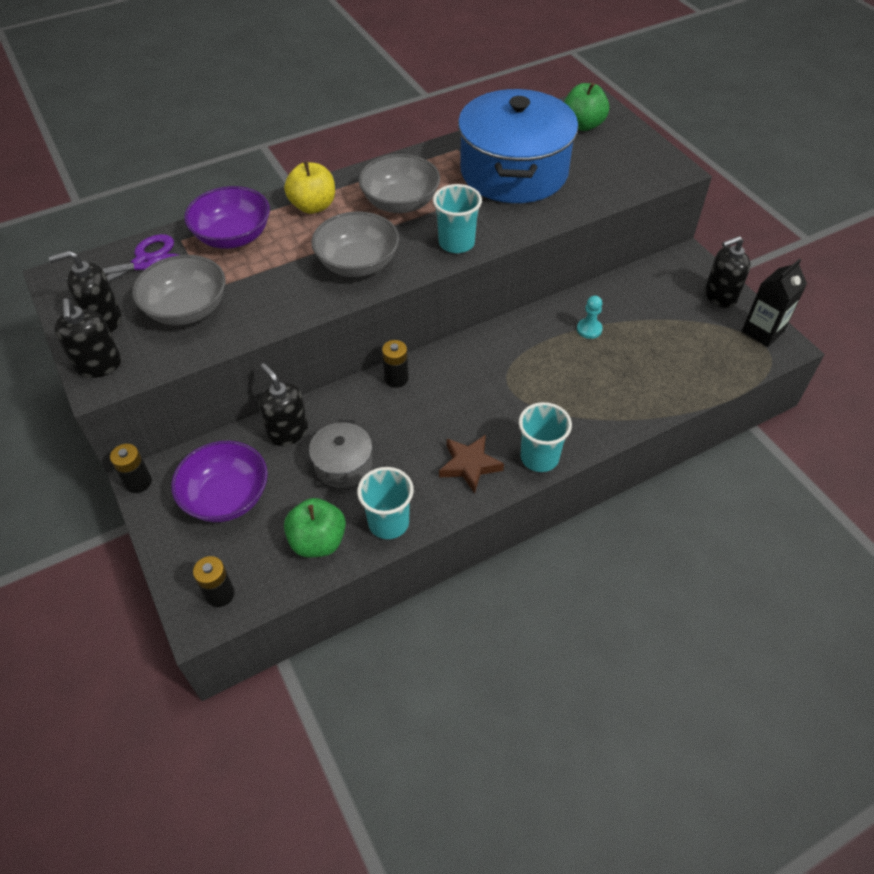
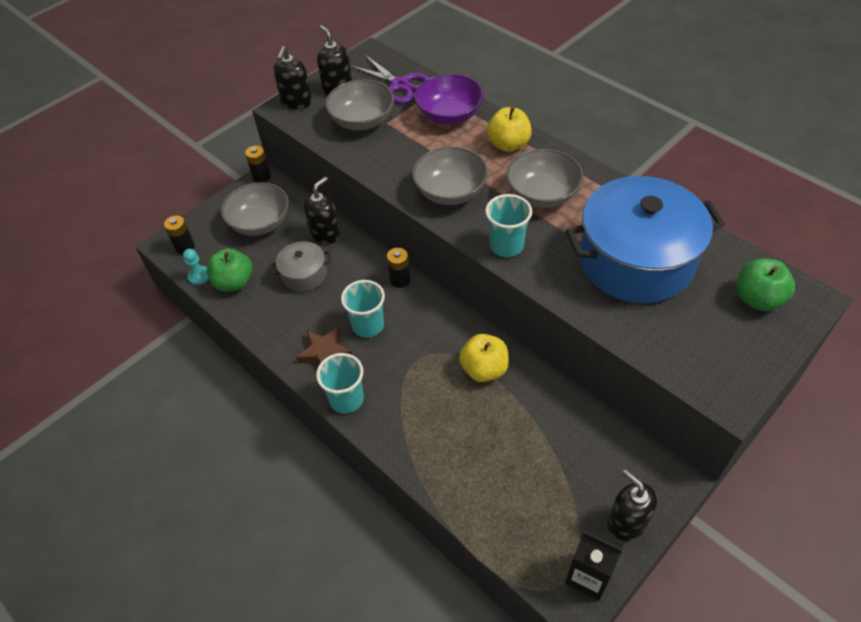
camera: 75 degrees right, 0 degrees up
(99, 365) = (296, 102): black soap dispenser -> black soap dispenser turned 45 degrees counterclockwise
(226, 497) = (260, 223): purple bowl -> grey bowl
(388, 522) = (258, 317): turquoise cup -> turquoise cup (368, 325)
(540, 341) = (484, 369): none -> yellow apple
(589, 329) = (517, 405): turquoise pawn -> turquoise pawn (199, 276)

